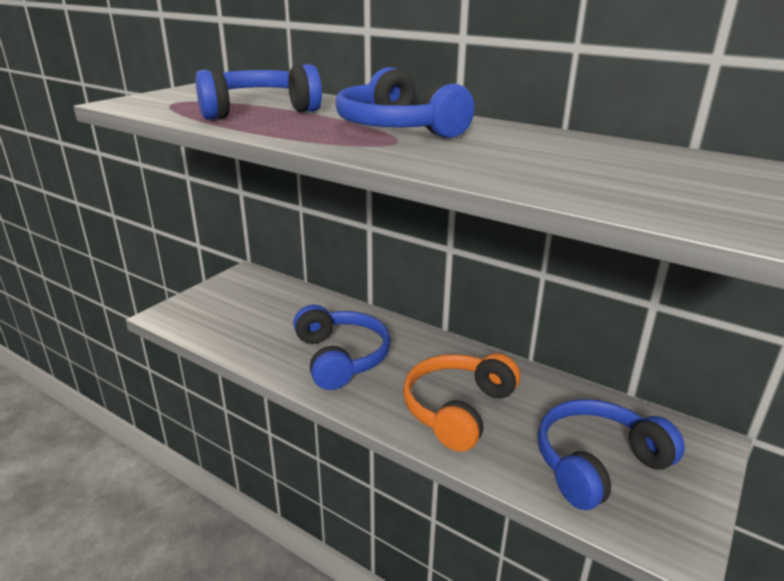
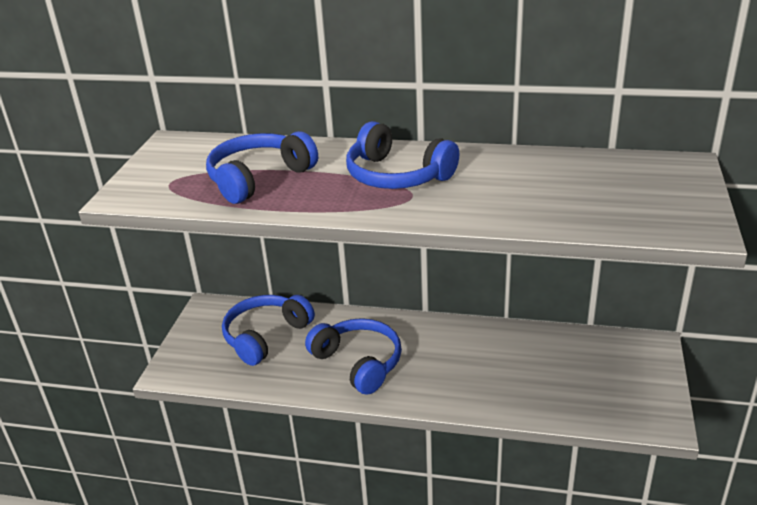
camera: 20 degrees left, 5 degrees up
(457, 409) = (476, 376): orange headphones -> none
(597, 463) = (592, 385): blue headphones -> blue headphones (265, 336)

